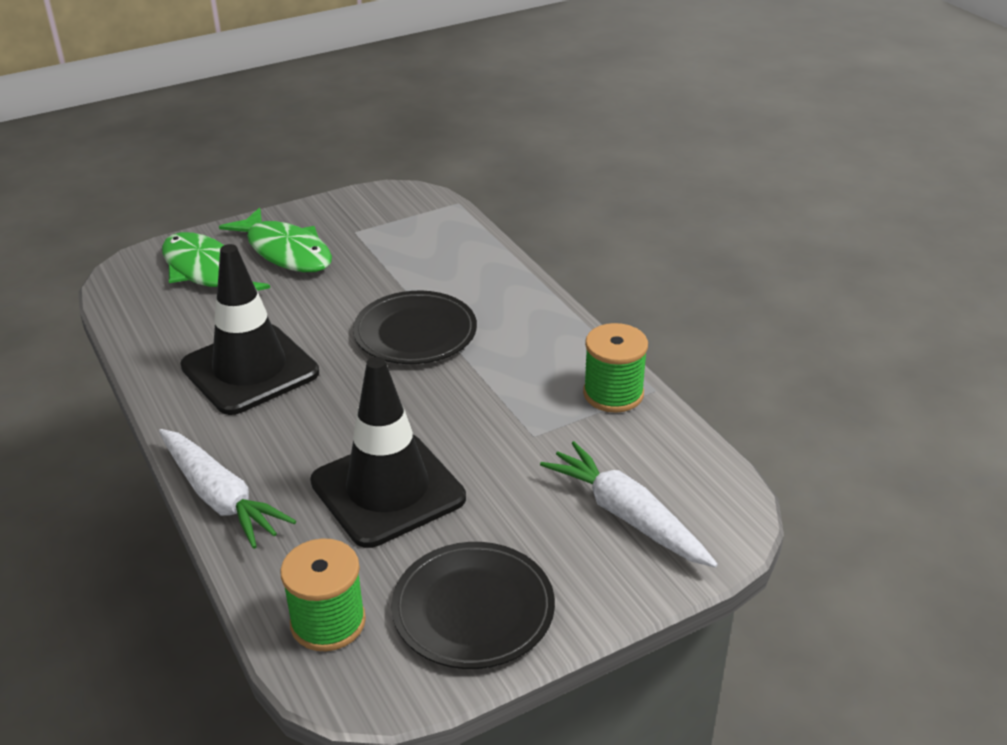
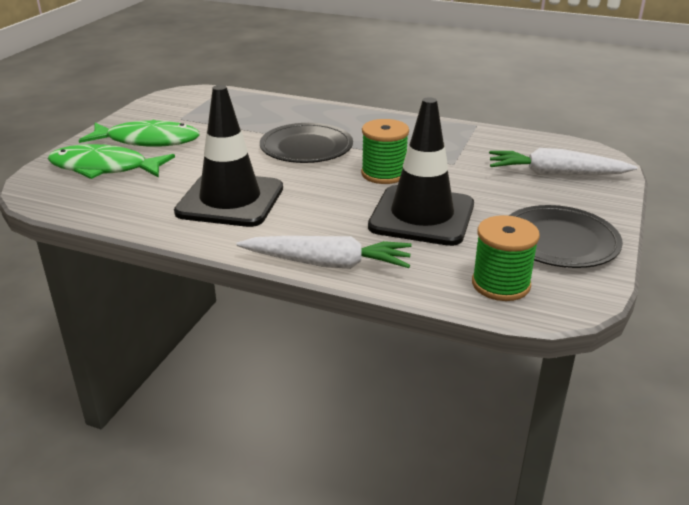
camera: 40 degrees left, 5 degrees down
(613, 394) = (460, 133): green spool -> green spool (384, 174)

